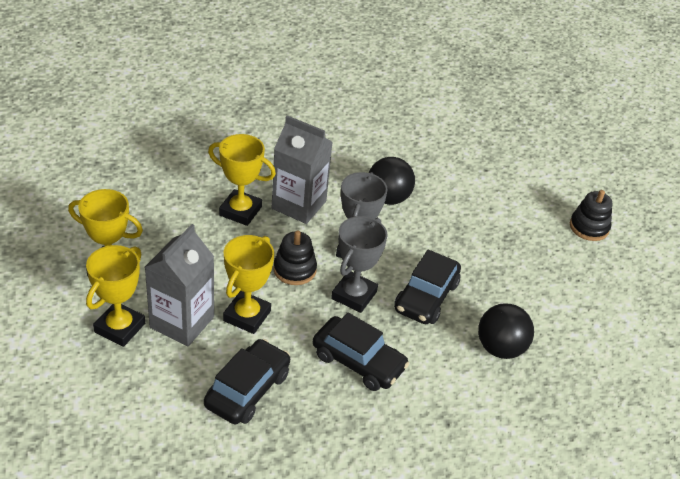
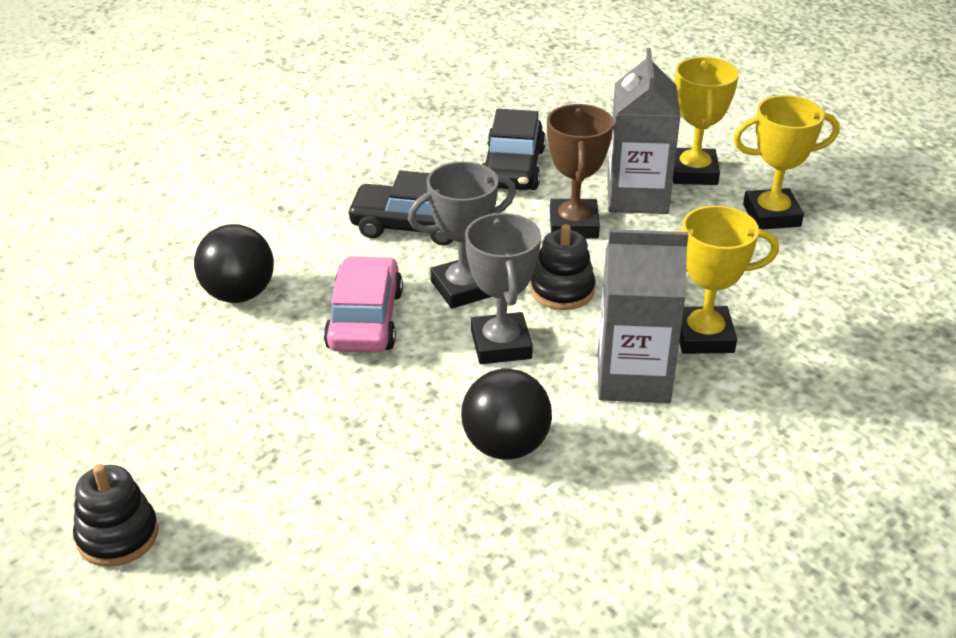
camera: 160 degrees right, 5 degrees down
(247, 316) = (573, 225): yellow trophy -> brown trophy
(354, 295) = (463, 288): grey trophy -> grey trophy turned 60 degrees clockwise
(426, 297) = (365, 319): black car -> pink car

